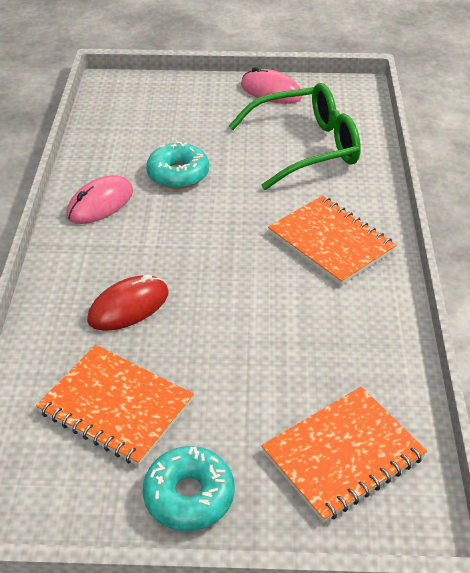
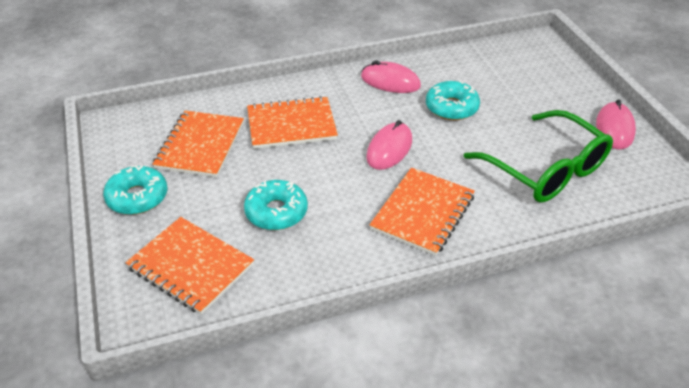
camera: 70 degrees right, 0 degrees up
(128, 307) = (291, 125): red mouse -> orange notebook
(220, 237) = (389, 149): none -> pink mouse
(281, 355) = (276, 212): none -> turquoise donut

